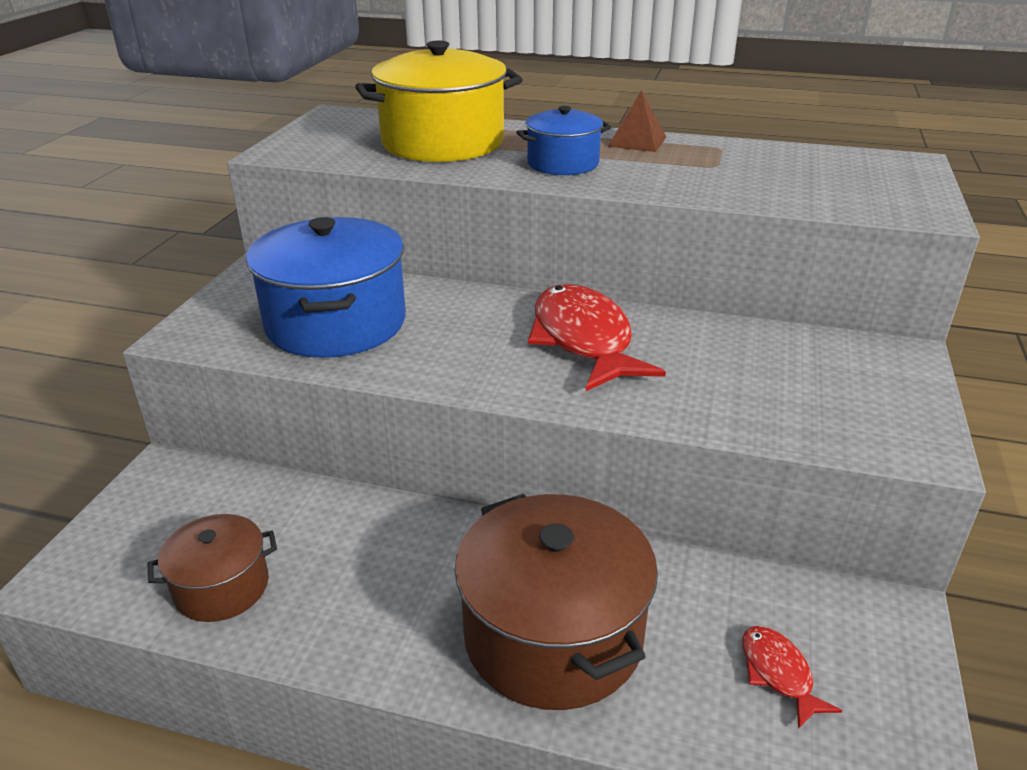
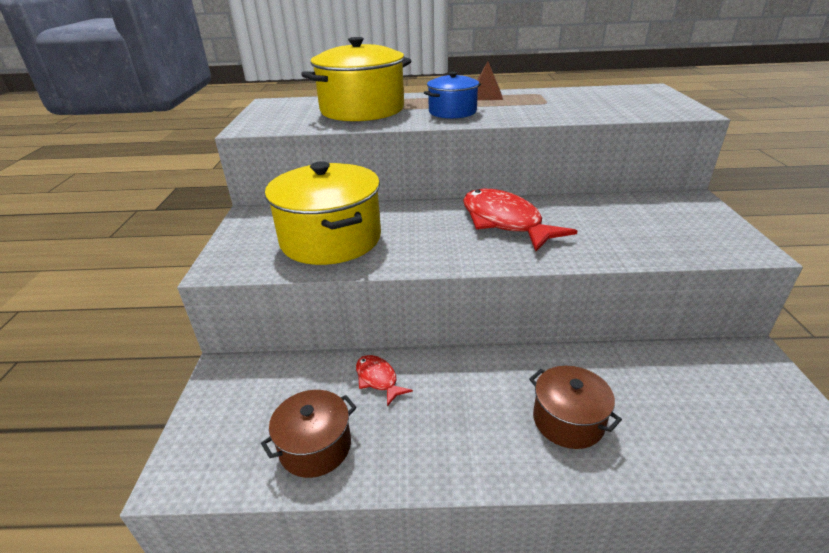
camera: 15 degrees left, 0 degrees up
(336, 323) = (331, 239): blue pot -> yellow pot
(553, 635) = (568, 420): brown pot -> brown pot, size x0.55
(778, 673) = (717, 409): red fish -> red fish (378, 379)

